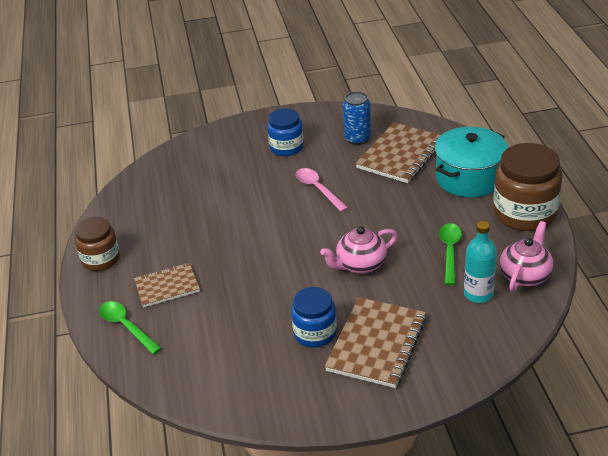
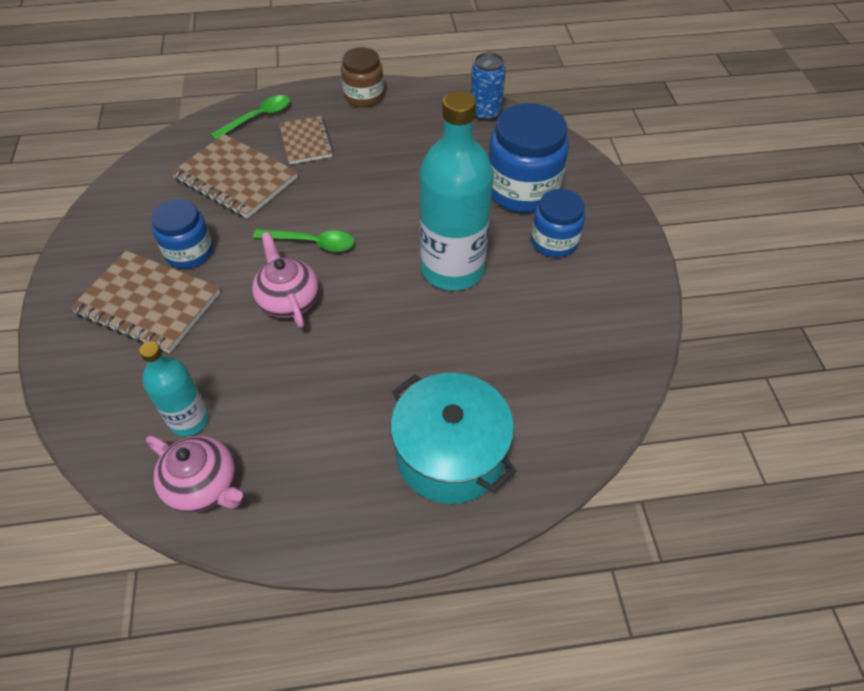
camera: 90 degrees right, 15 degrees up
(233, 163) = (522, 190): none -> blue jar
(318, 189) = (452, 269): pink spoon -> turquoise bottle
(357, 139) = (570, 321): blue can -> blue can (485, 113)
(400, 155) = (523, 370): brown notebook -> brown notebook (236, 179)
(450, 251) = (283, 400): green spoon -> green spoon (312, 243)
(524, 213) = (344, 517): brown jar -> none

